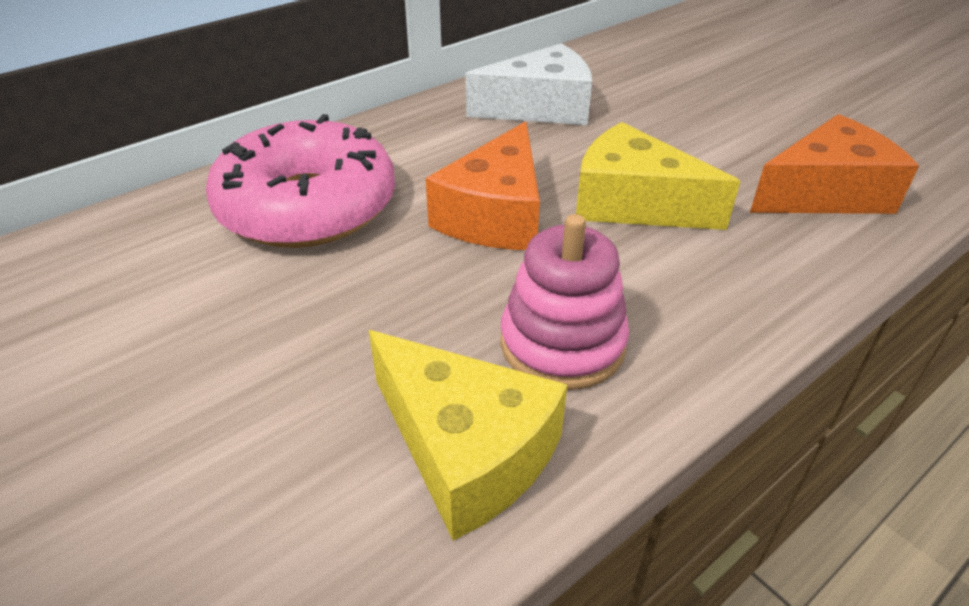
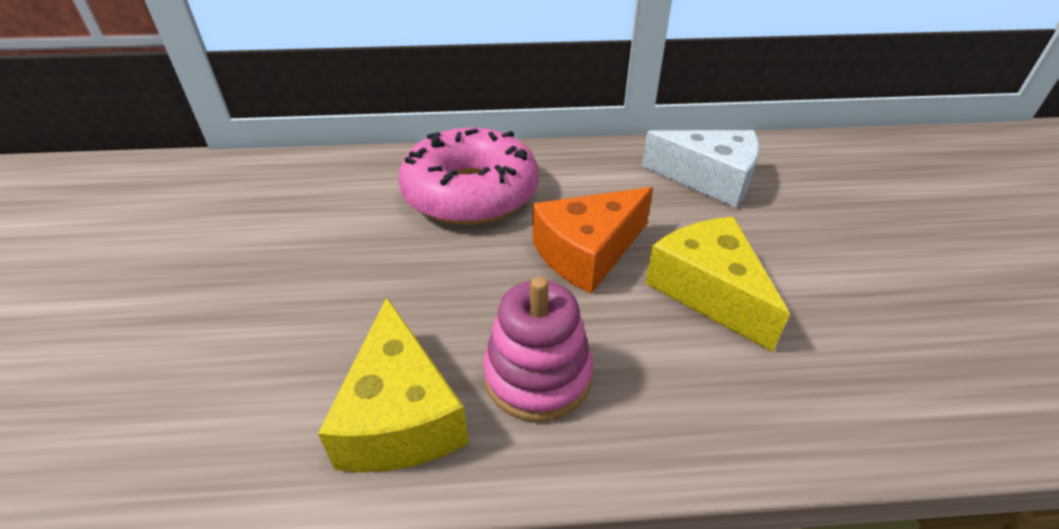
camera: 35 degrees right, 0 degrees up
(825, 193) = (917, 364): orange cheese -> none

